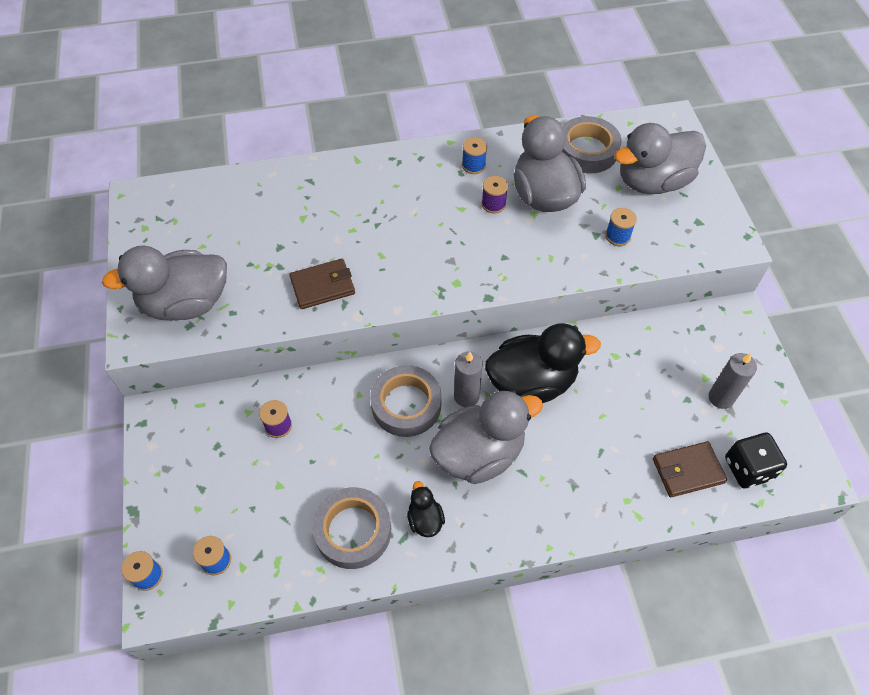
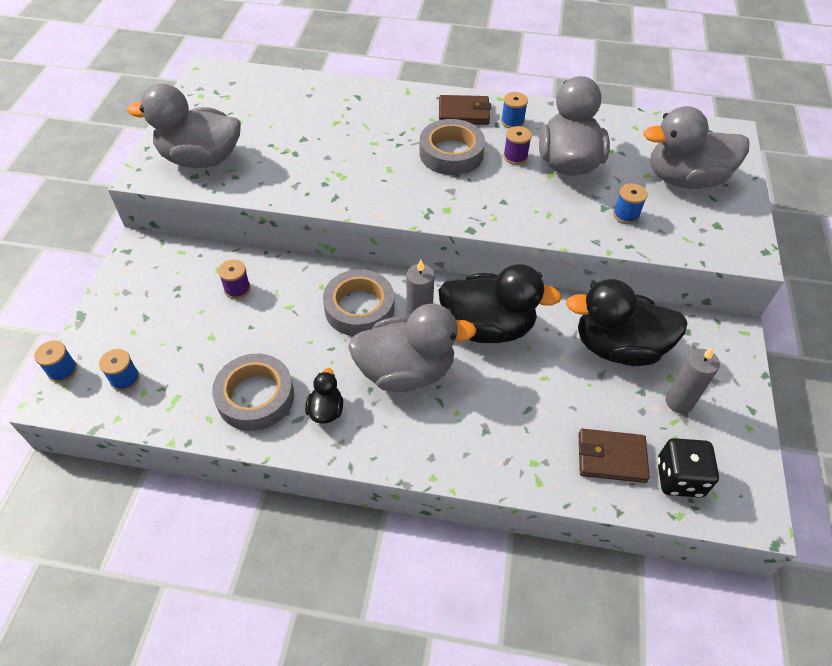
camera: 20 degrees right, 5 degrees down
(322, 286) = (324, 178): brown wallet -> brown wallet (463, 113)
(587, 150) = (629, 137): grey tape -> grey tape (451, 153)
(651, 363) = (618, 347): none -> black duck

